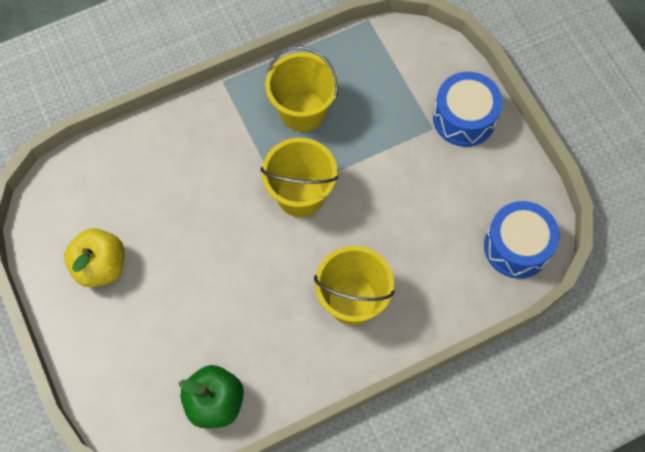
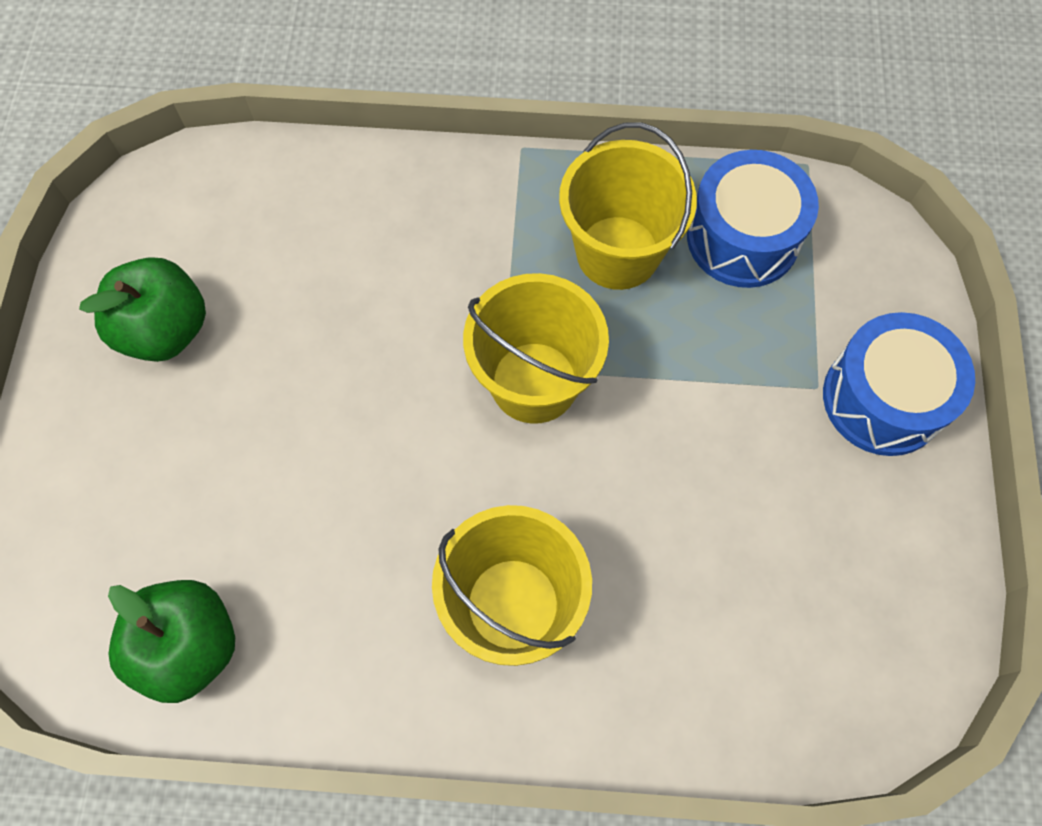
camera: 30 degrees right, 0 degrees up
(101, 266) = (165, 330): yellow apple -> green apple
(517, 247) = (856, 673): blue drum -> blue drum (742, 238)

